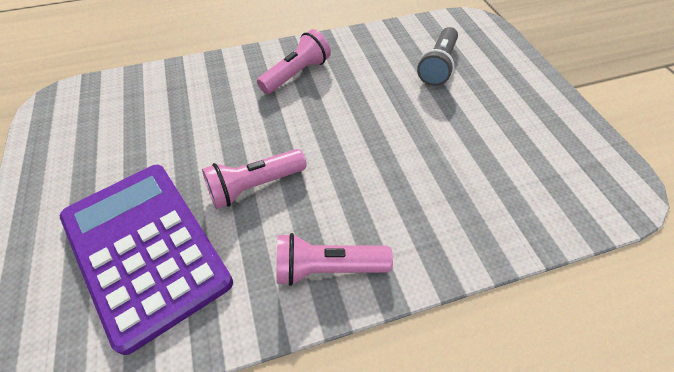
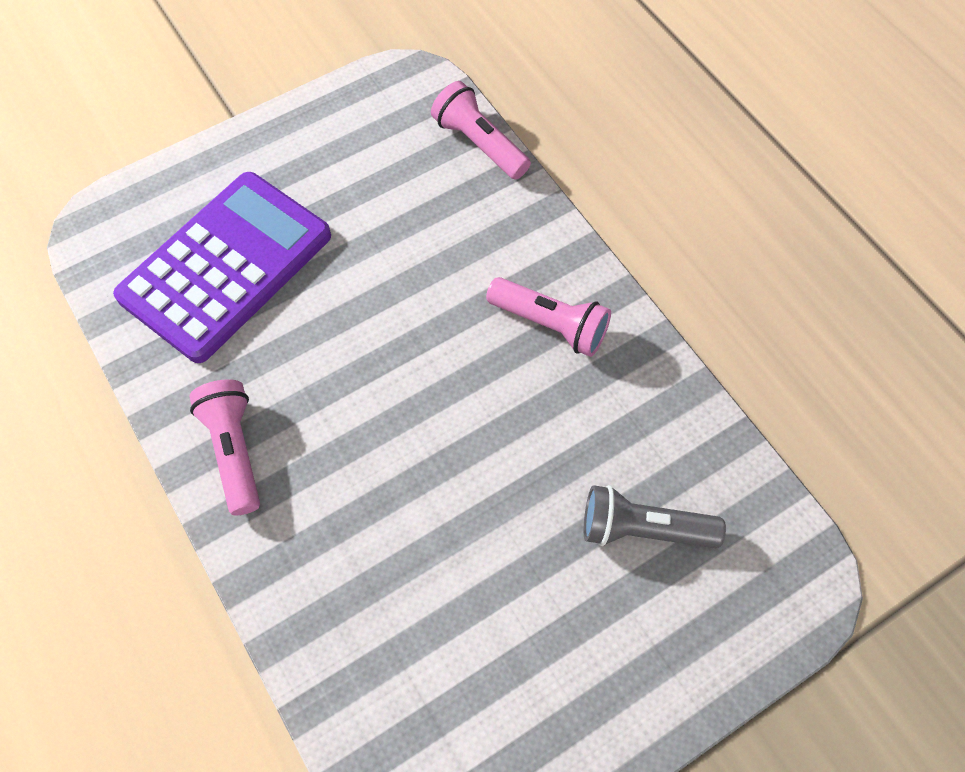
camera: 75 degrees right, 10 degrees up
(255, 186) = (330, 340): pink flashlight -> pink flashlight (479, 144)

